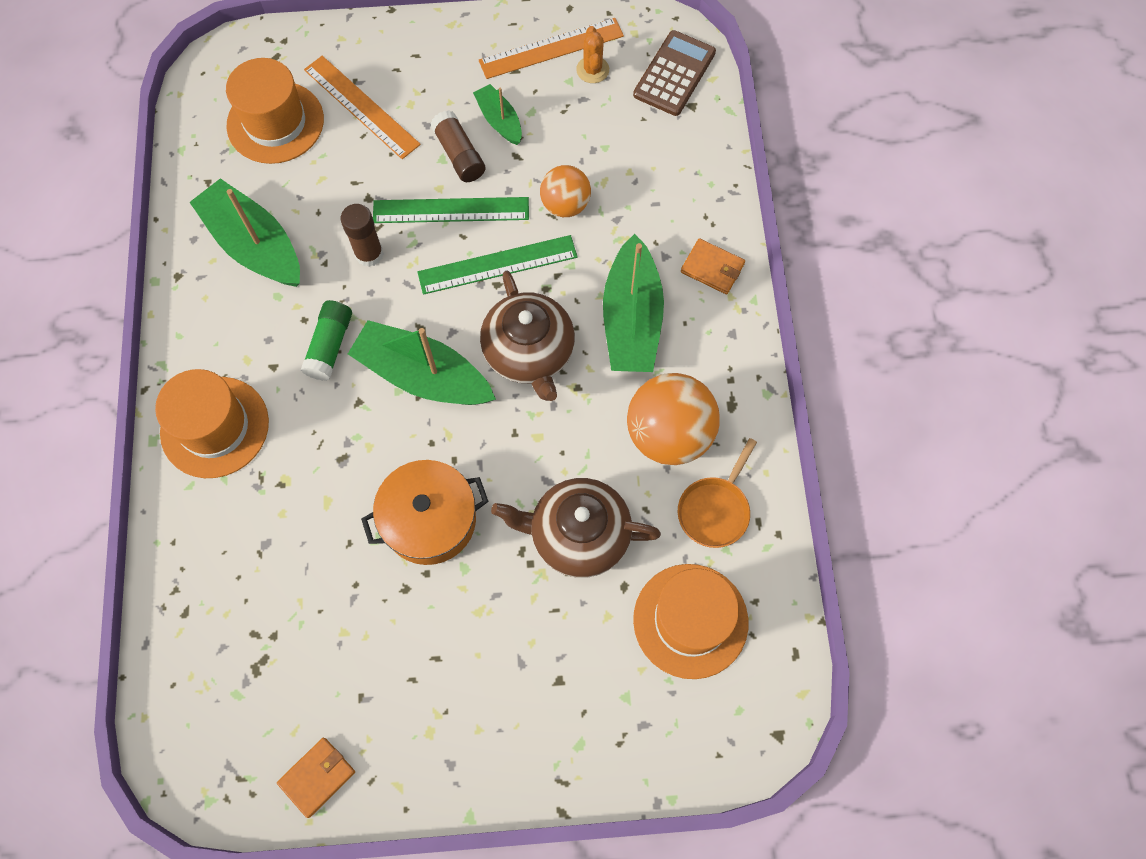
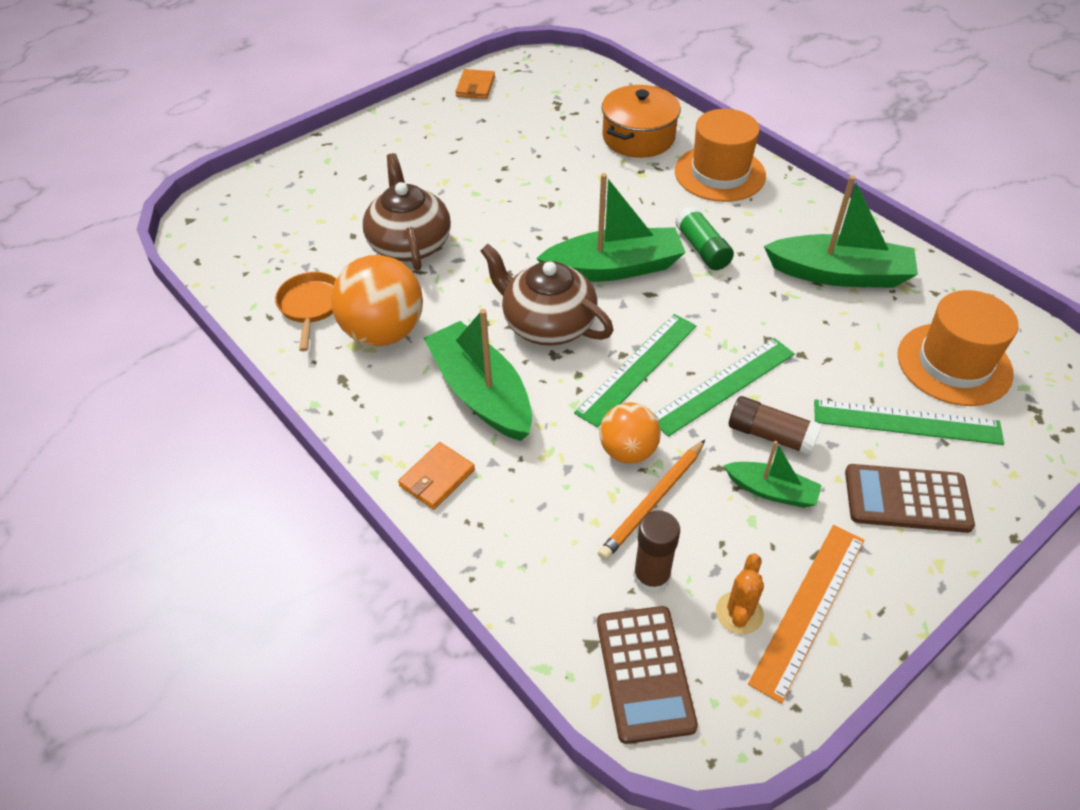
camera: 145 degrees right, 20 degrees down
(361, 107) = (906, 422): orange ruler -> green ruler
(369, 254) = (748, 317): brown glue stick -> brown glue stick (651, 577)
(423, 65) = (907, 499): none -> brown calculator
(429, 520) = (523, 202): orange pot -> orange pot (638, 137)
(578, 535) = (409, 243): brown teapot -> brown teapot turned 75 degrees counterclockwise
(581, 161) = (653, 502): none -> orange pencil
(592, 70) = (739, 613): orange cactus -> orange cactus turned 60 degrees clockwise
(690, 620) = (289, 241): orange hat -> none
(712, 268) = (437, 478): orange wallet -> orange wallet turned 45 degrees counterclockwise

